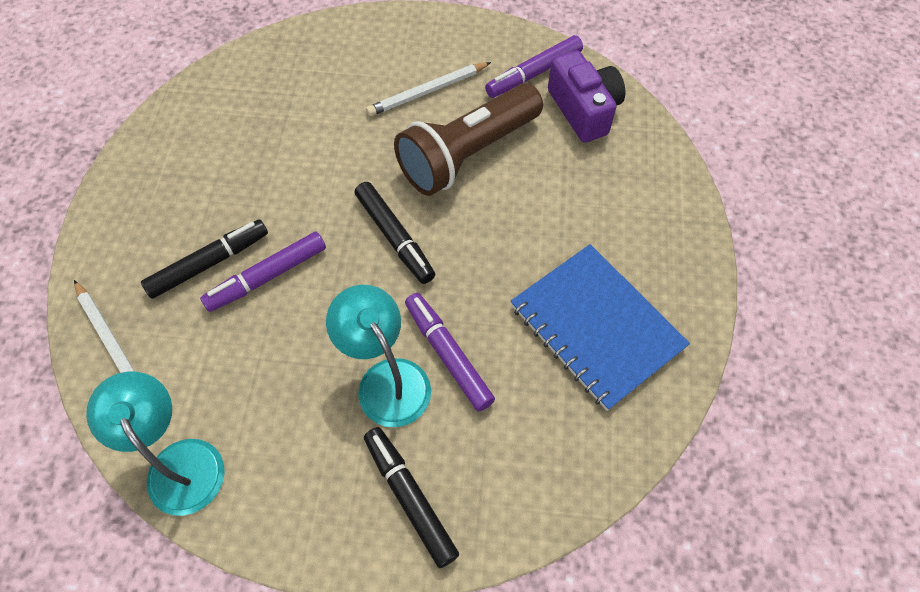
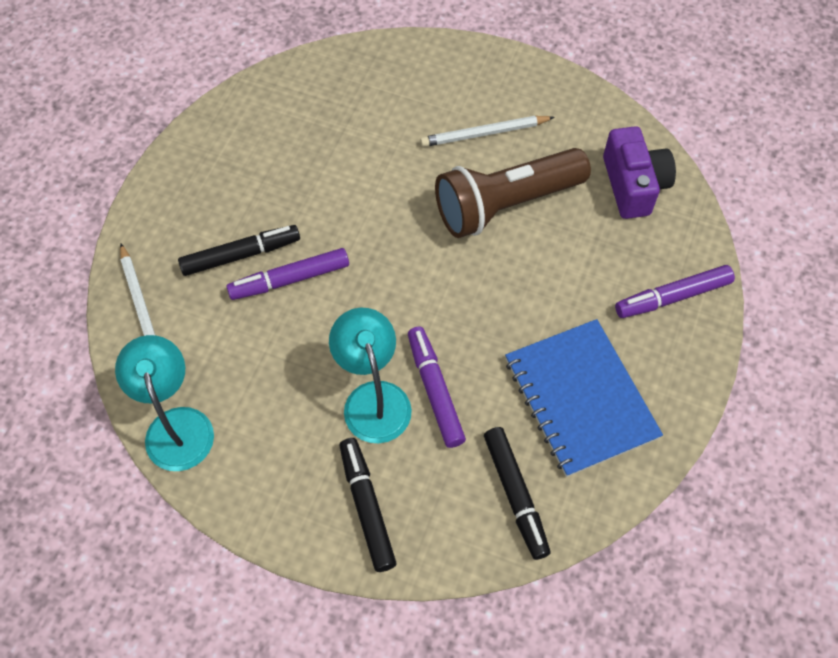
camera: 15 degrees right, 0 degrees up
(395, 237) = (415, 269): black marker -> black marker (515, 495)
(534, 73) = (594, 137): purple marker -> purple marker (672, 297)

